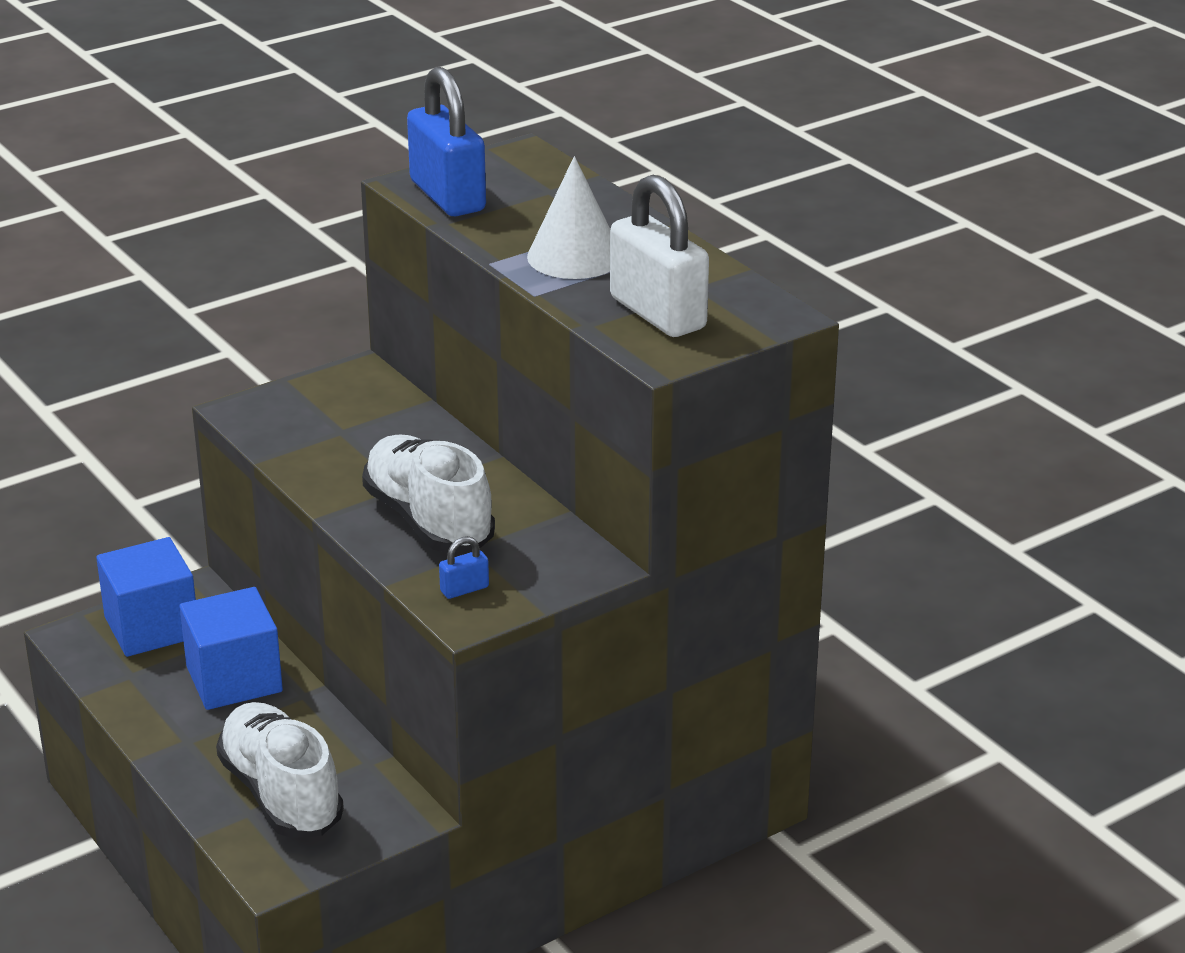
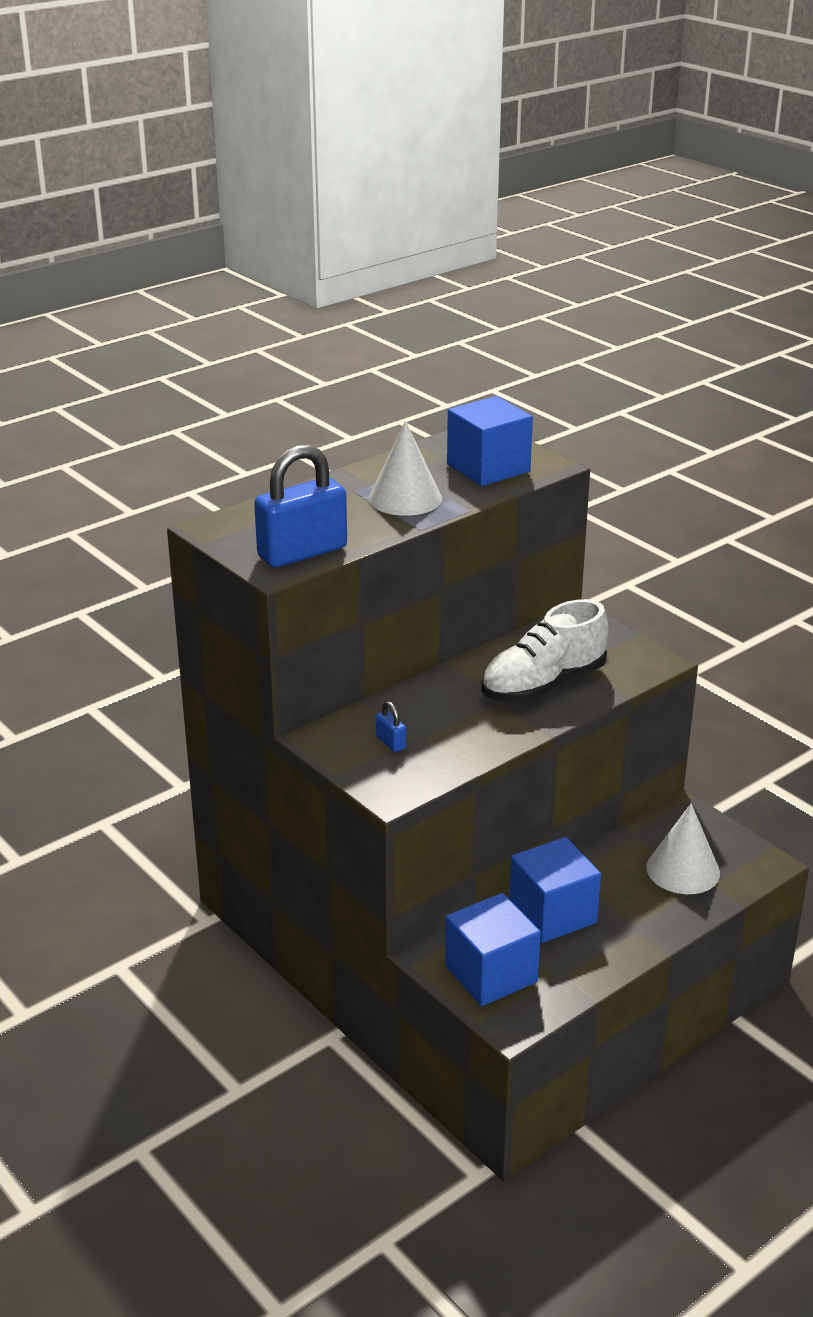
camera: 95 degrees left, 0 degrees up
(281, 794) = (683, 870): white shoe -> white cone
(464, 589) = (626, 664): blue padlock -> blue padlock (390, 742)
(657, 313) = (488, 468): white padlock -> blue cube

